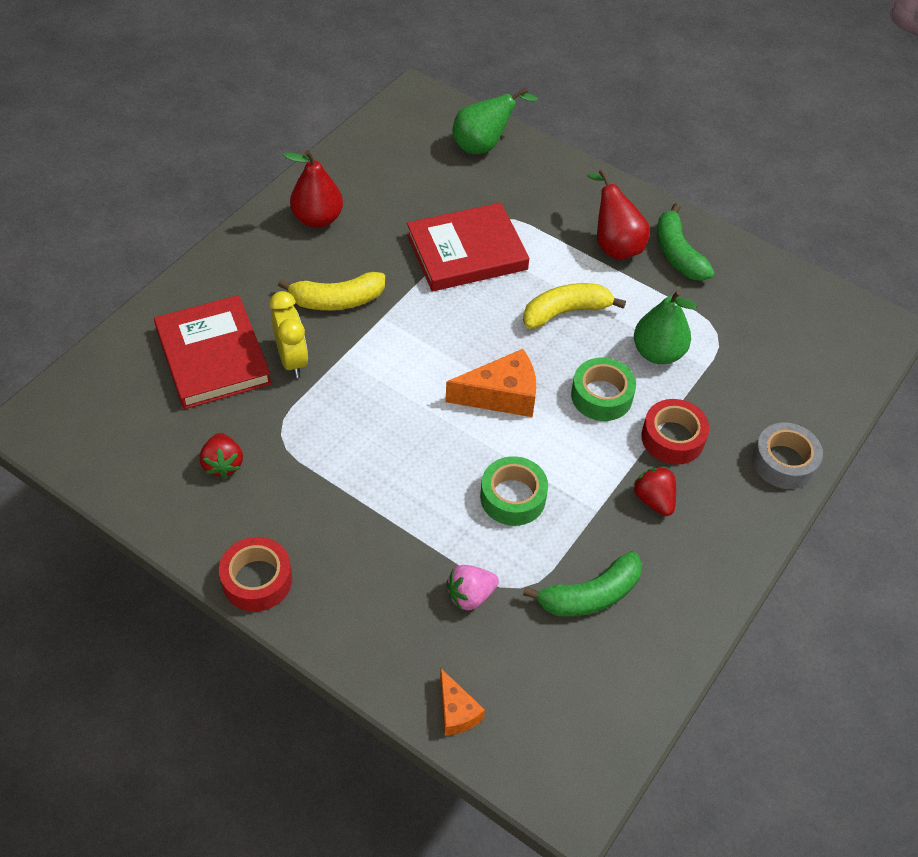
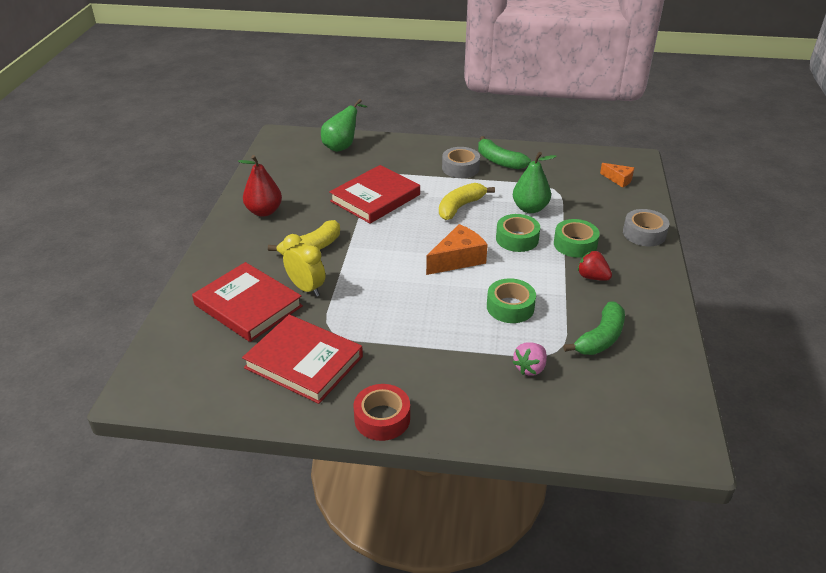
camera: 25 degrees left, 15 degrees down
(223, 464) = (304, 362): red strawberry -> red book
(456, 711) = (577, 435): orange cheese -> orange cheese (618, 179)
(614, 245) = (460, 168): red pear -> grey tape
(672, 438) = (575, 244): red tape -> green tape

